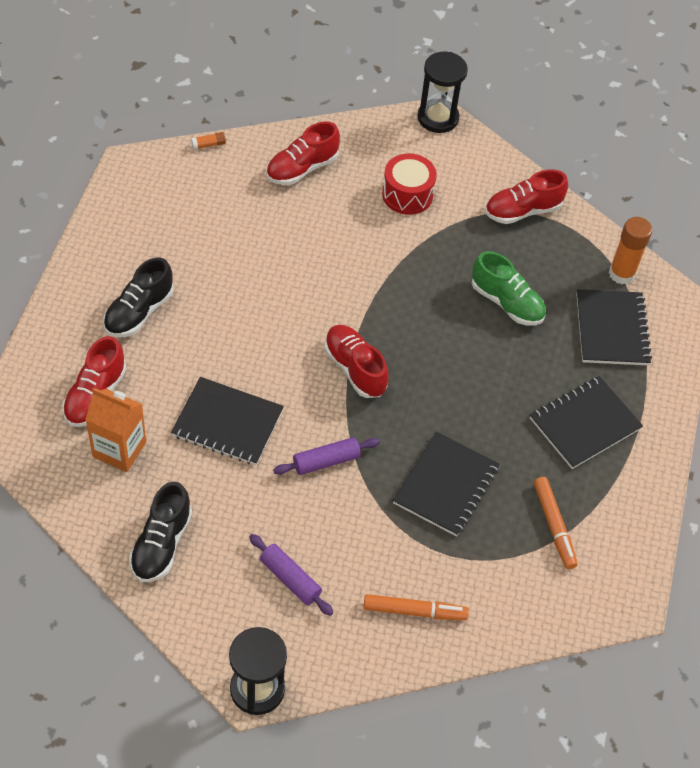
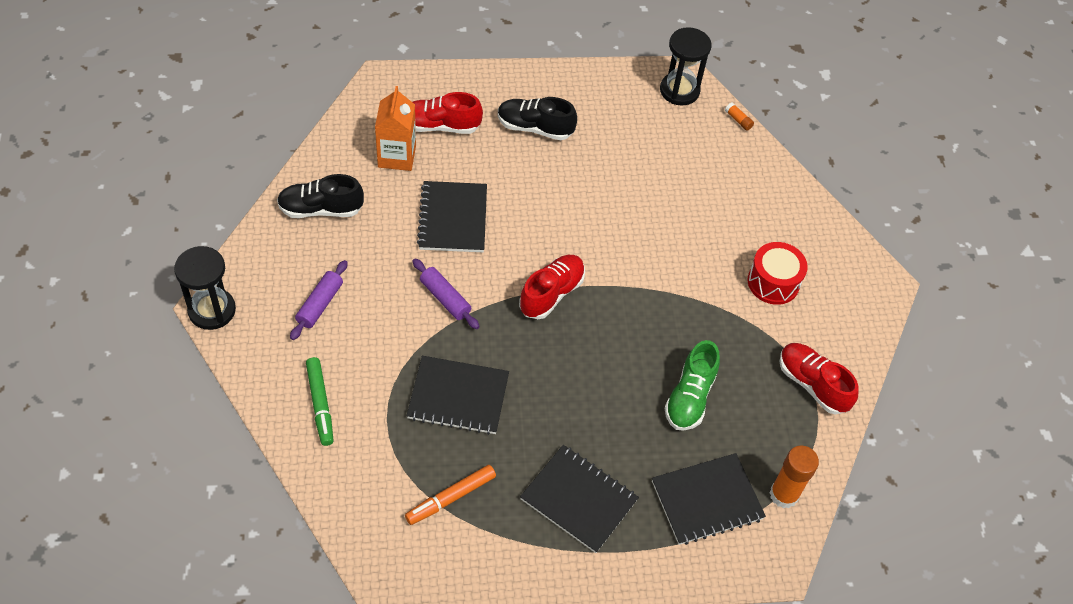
camera: 70 degrees right, 0 degrees up
(302, 168) = (753, 193): red shoe -> none
(414, 611) = (320, 404): orange marker -> green marker
(438, 118) = (885, 283): black hourglass -> black hourglass (679, 91)

